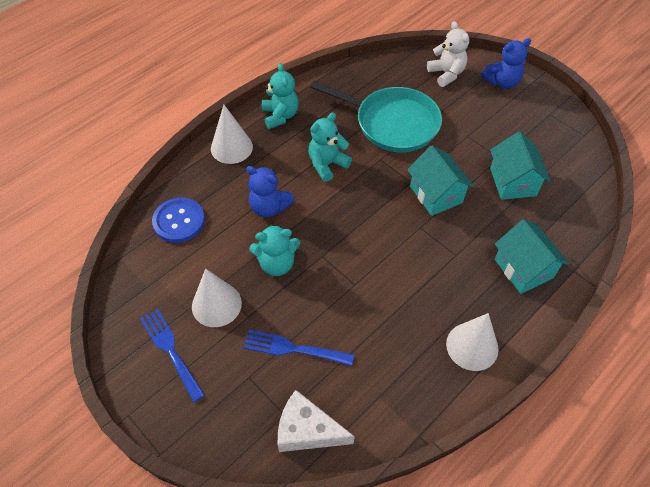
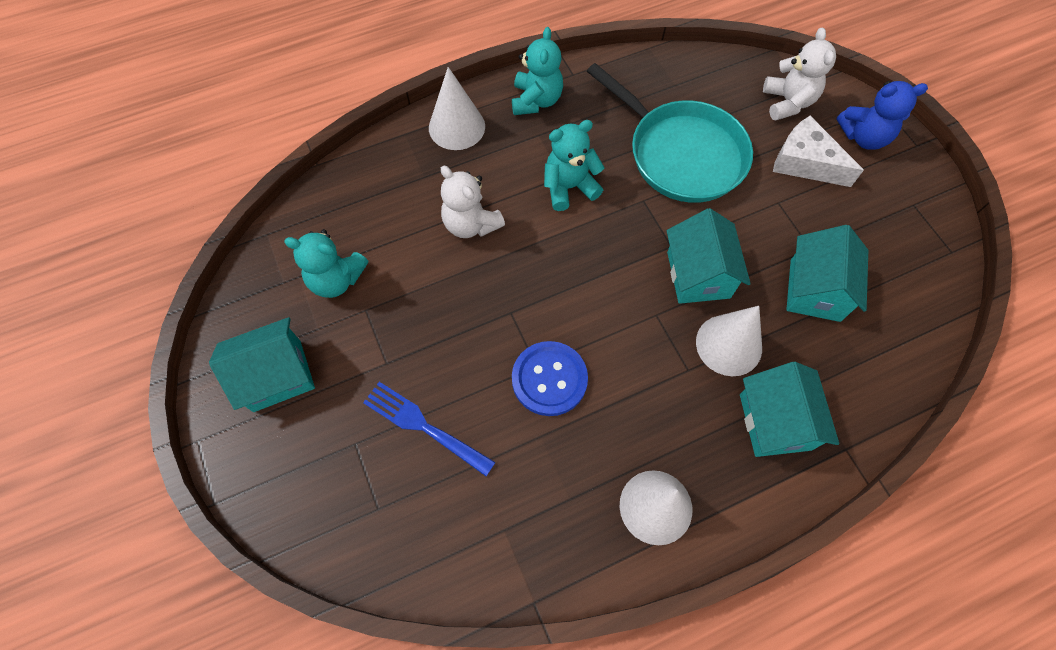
camera: 20 degrees right, 10 degrees up
(171, 350) = (277, 375): blue fork -> turquoise house
(179, 221) = (353, 208): blue button -> blue button (549, 379)
(216, 304) = (354, 334): white cone -> white cone (728, 345)
(269, 207) = (471, 224): blue teddy bear -> white teddy bear
(277, 263) = (449, 304): turquoise teddy bear -> turquoise teddy bear (336, 279)
(307, 430) = (397, 540): white cheese -> white cheese (805, 162)

